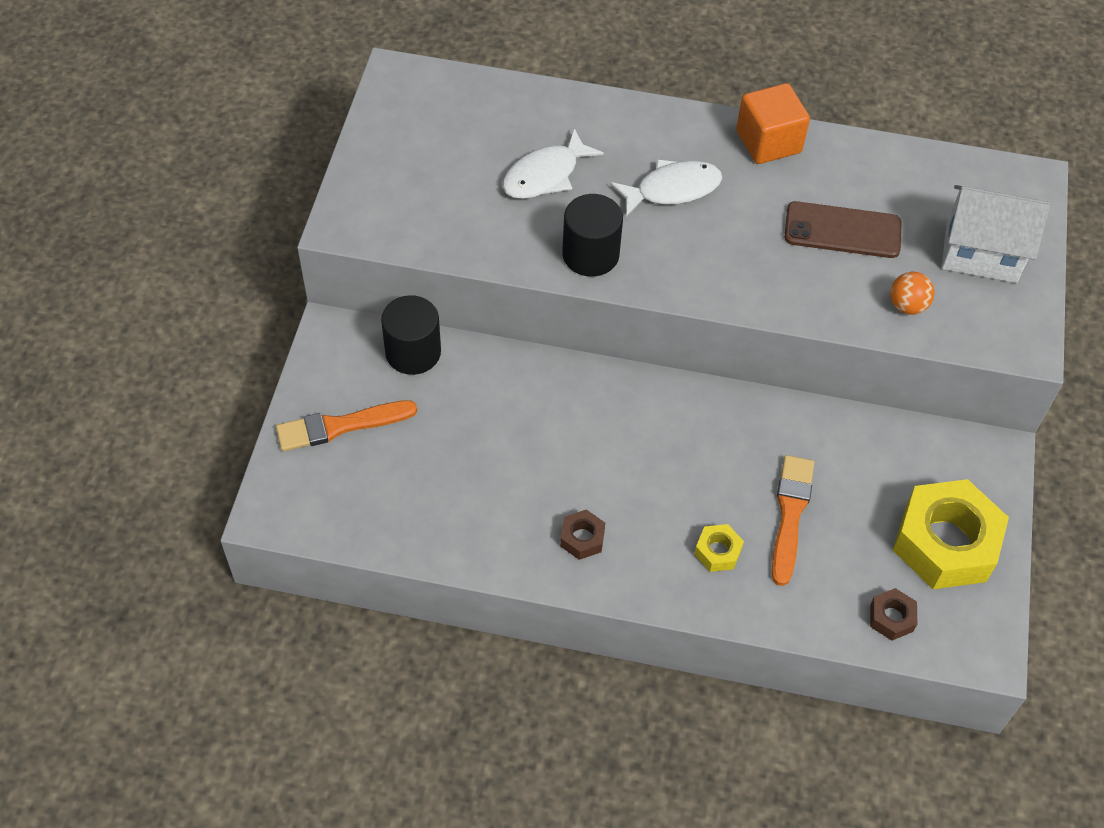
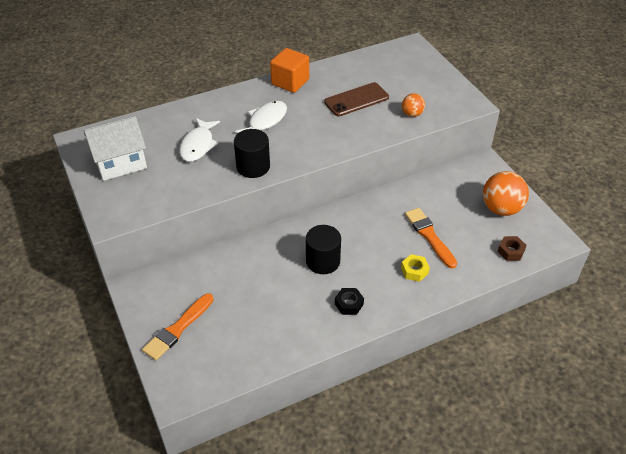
camera: 35 degrees left, 10 degrees down
(413, 352) = (186, 271): black cylinder -> black cylinder (323, 261)
(582, 538) = (349, 304): brown nut -> black nut
(945, 543) = (501, 209): yellow nut -> orange ball
(981, 253) = (420, 80): white house -> white house (121, 164)

